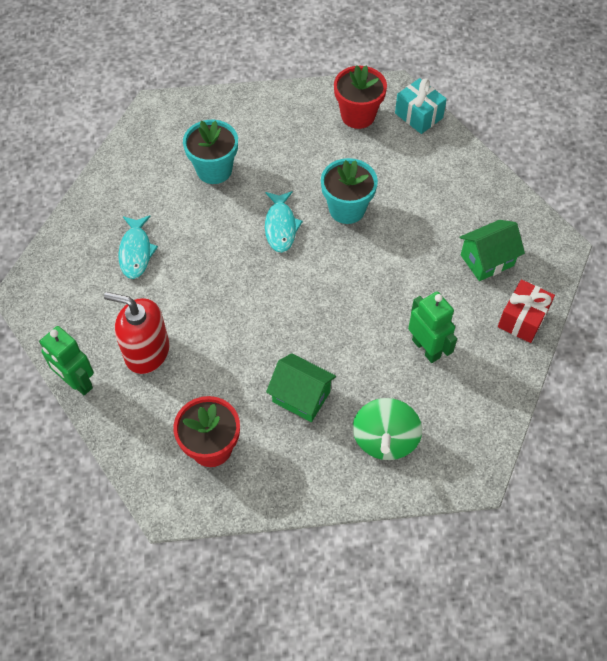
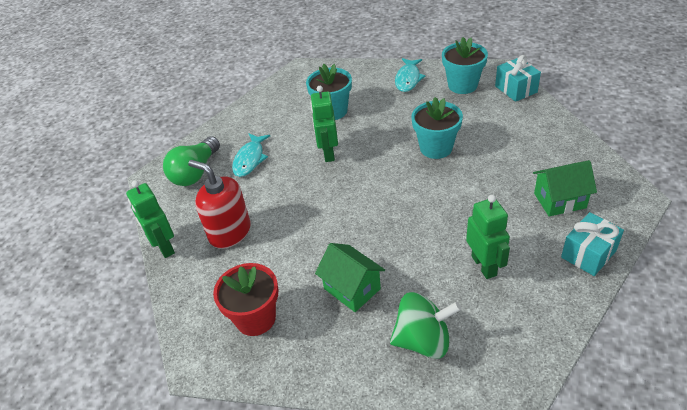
camera: 20 degrees right, 15 degrees down
(75, 278) = (195, 172): none -> green light bulb
(227, 231) = (328, 153): none -> green robot
(281, 226) = (374, 154): turquoise fish -> turquoise fish (408, 79)
(358, 115) = (462, 85): red flower pot -> turquoise flower pot
(385, 439) = (423, 340): green spinning top -> green spinning top turned 120 degrees counterclockwise
(522, 319) = (588, 254): red gift -> turquoise gift

